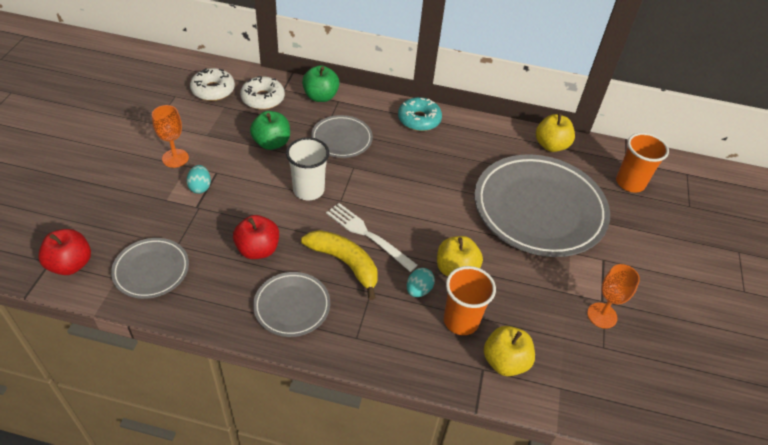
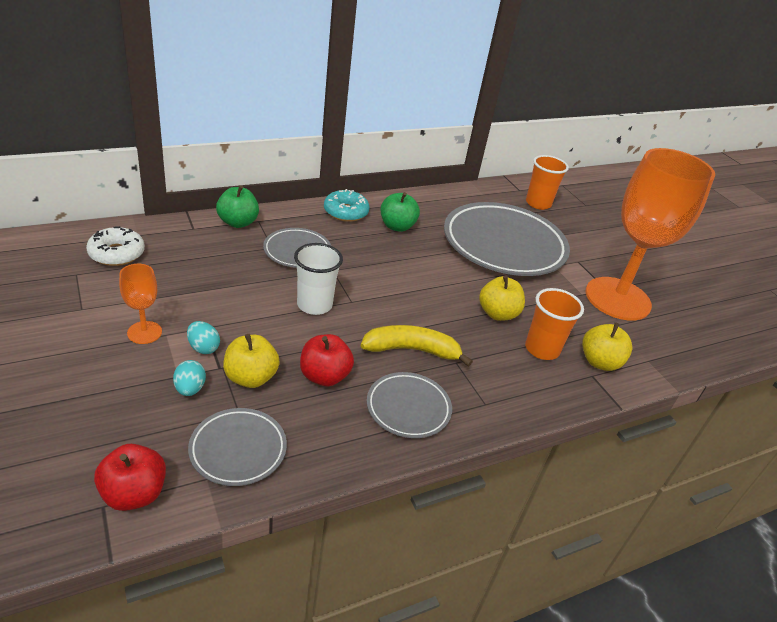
camera: 40 degrees left, 10 degrees down
(263, 98) = (181, 243): white donut -> none
(271, 143) = (234, 279): green apple -> green apple (397, 226)
(368, 235) = (405, 319): white fork -> none
(418, 290) = (489, 342): turquoise egg -> turquoise egg (190, 389)
(551, 145) = (462, 197): yellow apple -> yellow apple (251, 377)
(602, 315) = (617, 299): orange goblet -> orange goblet, size x2.46

